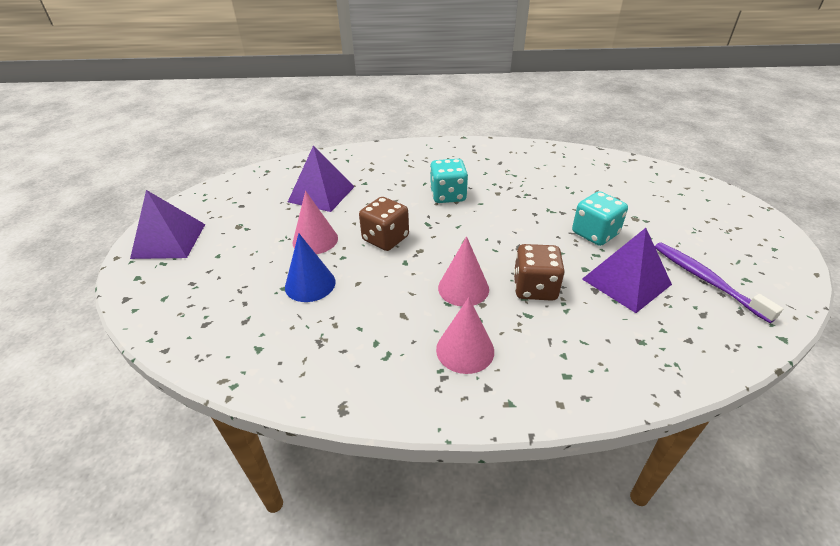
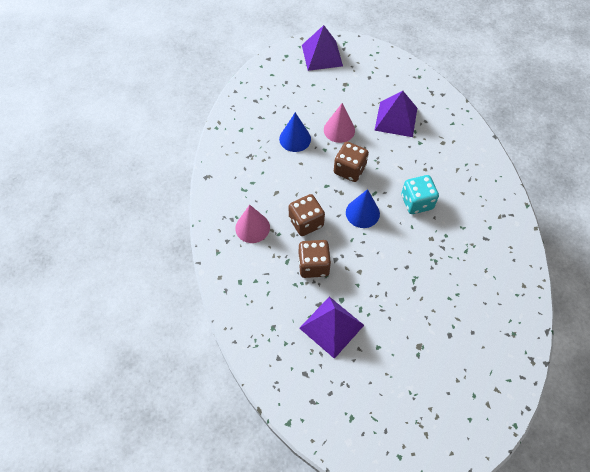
camera: 80 degrees right, 20 degrees up
(456, 236) = (362, 213): none -> blue cone
(463, 288) = (306, 222): pink cone -> brown dice
(595, 233) = (388, 310): turquoise dice -> none
(706, 280) = (343, 385): purple toothbrush -> none

